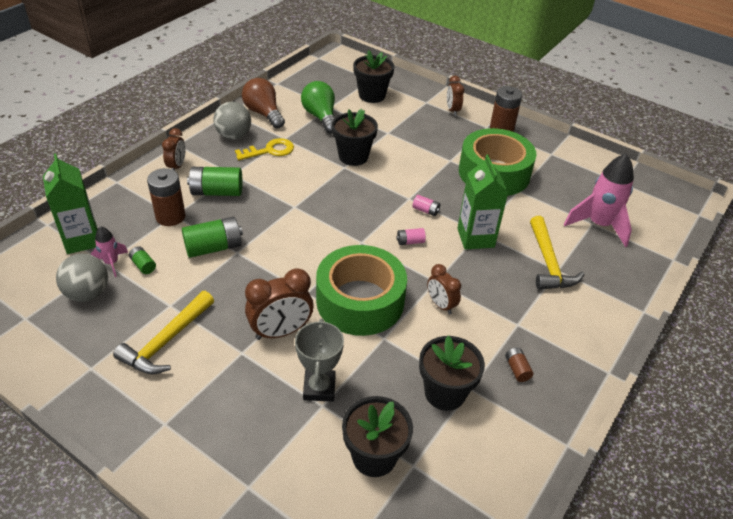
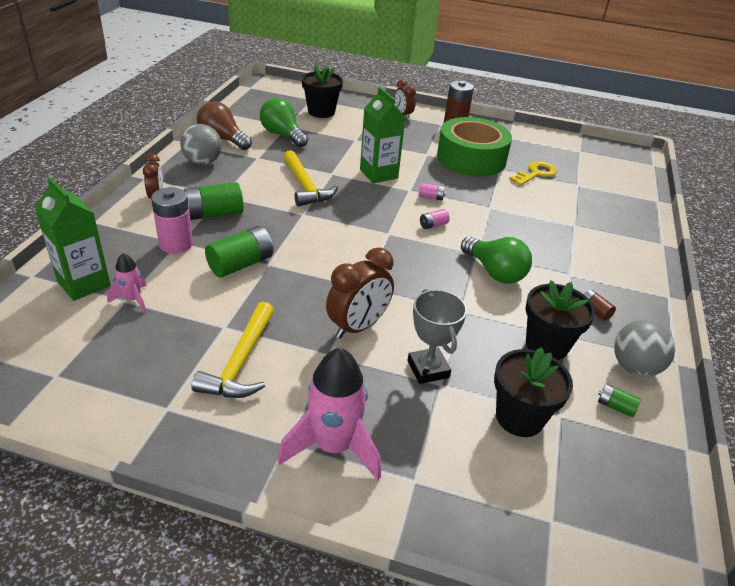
camera: 20 degrees left, 5 degrees down
(88, 293) = (121, 335): grey ball -> grey ball (634, 367)
(143, 265) = (171, 295): green battery -> green battery (615, 406)
(170, 216) = (176, 244): brown battery -> pink battery
(270, 150) = (248, 170): yellow key -> yellow key (536, 173)
(353, 156) = (335, 163): black flower pot -> none
(360, 301) = (418, 283): green tape -> none
(441, 305) = (494, 272): brown clock -> green light bulb
(475, 238) = (489, 212): green carton -> green carton (378, 174)
(548, 262) = (563, 220): yellow hammer -> yellow hammer (305, 186)
(599, 225) = (583, 185): pink rocket -> pink rocket (333, 446)

